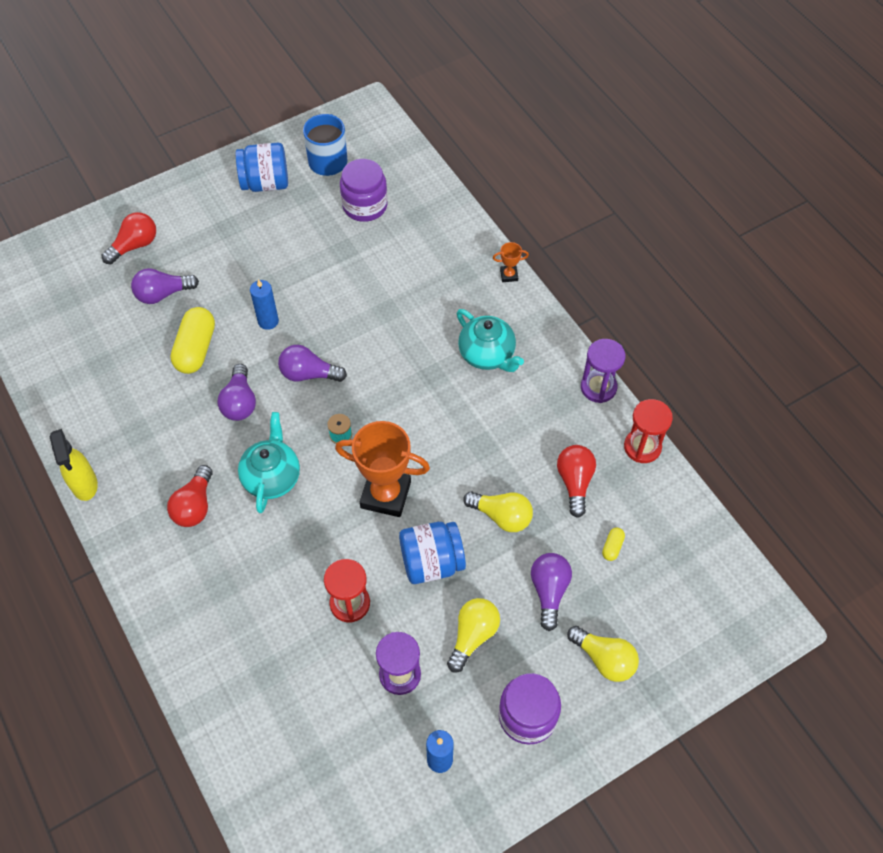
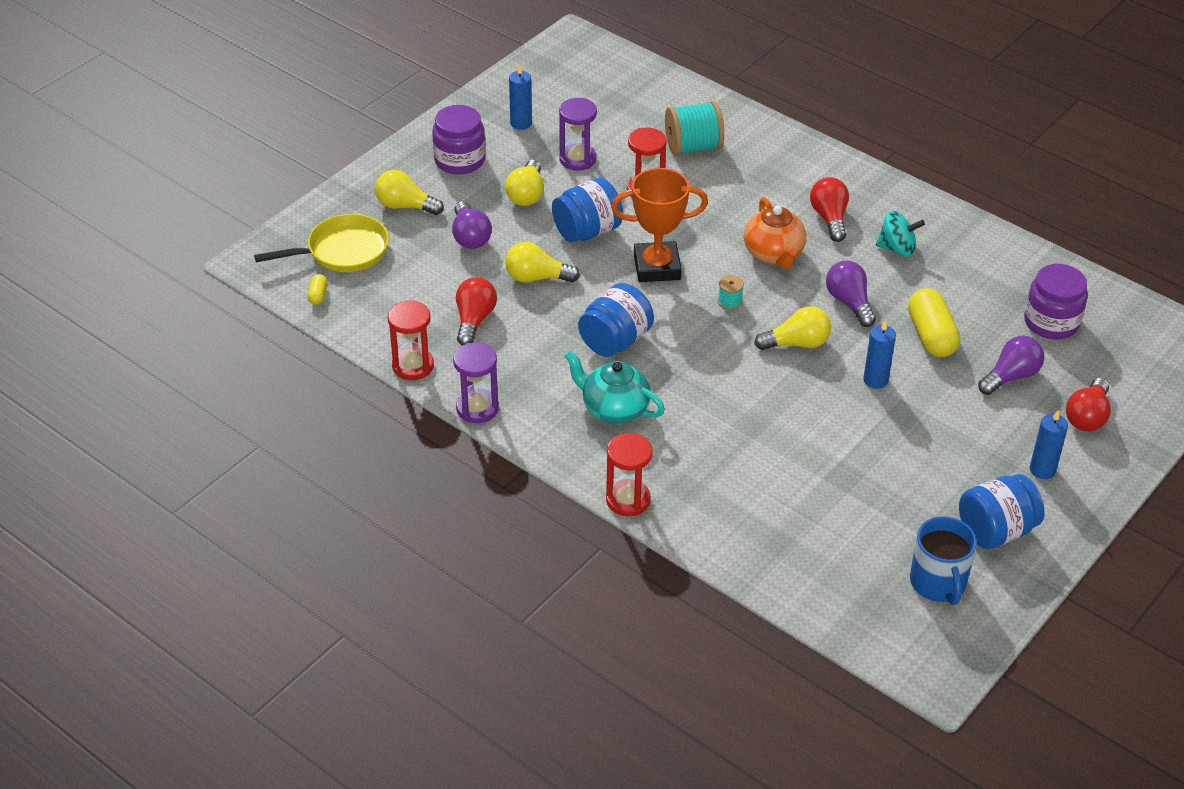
camera: 160 degrees right, 15 degrees down
(84, 485) = (942, 209): yellow spray bottle -> none
(159, 449) = (897, 248): none -> turquoise spinning top
(200, 215) = (1042, 470): none -> blue candle
(270, 654) = (693, 147): none -> turquoise spool
(272, 477) = (774, 254): turquoise teapot -> orange teapot
(308, 374) = (797, 343): purple light bulb -> yellow light bulb
(365, 206) = (852, 536): purple jar -> purple jar (1051, 322)
(459, 422) = (615, 341): none -> blue jar
(509, 275) = (628, 500): orange trophy -> red hourglass
(575, 482) = (474, 320): red light bulb -> red light bulb turned 150 degrees counterclockwise
(612, 547) = (420, 280): yellow capsule -> yellow capsule (318, 295)
(681, 611) = (343, 251): none -> yellow pan

